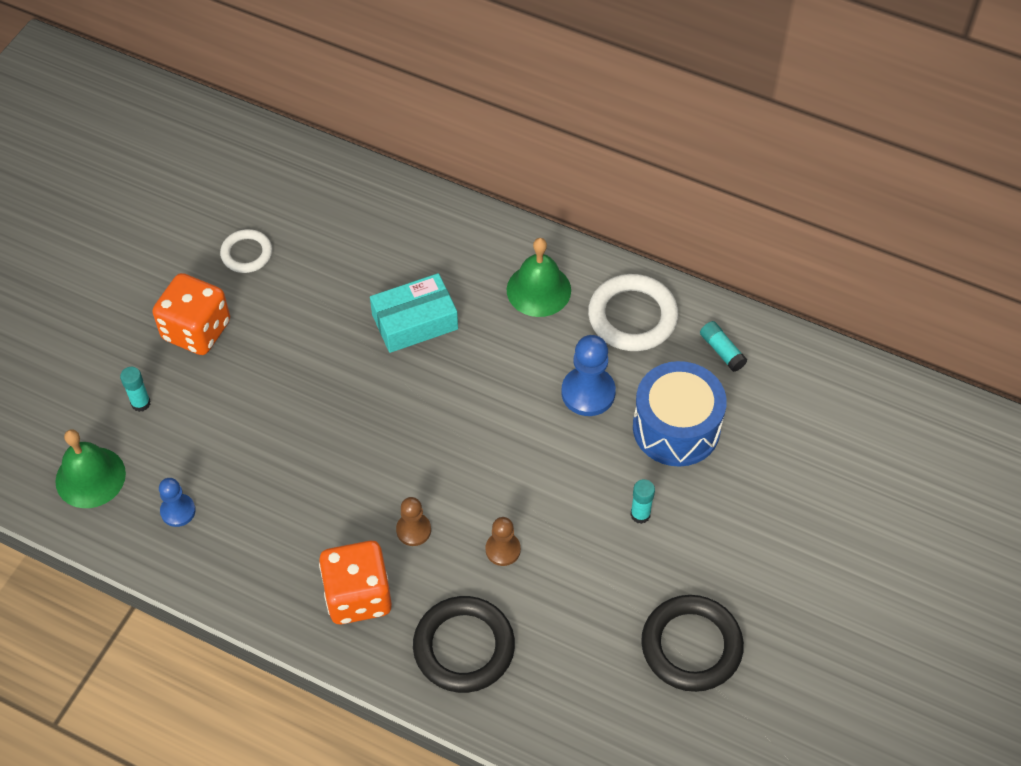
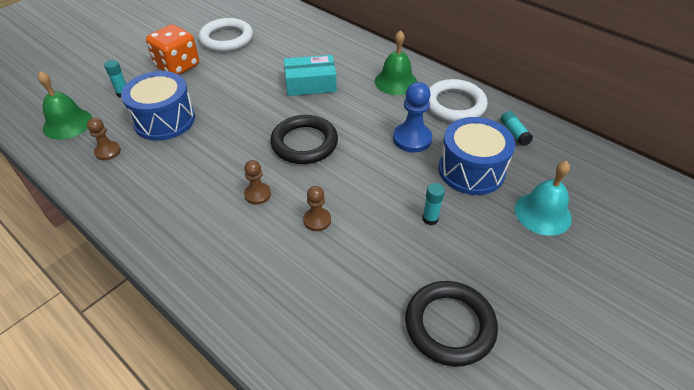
camera: 15 degrees right, 10 degrees down
(178, 511) = (108, 151): blue pawn -> brown pawn
(229, 438) = (164, 120): none -> blue drum
(246, 253) = (226, 39): white ring -> white ring, size x1.69
(358, 596) = (197, 227): orange dice -> none
(464, 647) = (259, 281): black ring -> black ring (304, 143)
(773, 474) = (542, 213): none -> turquoise bell

